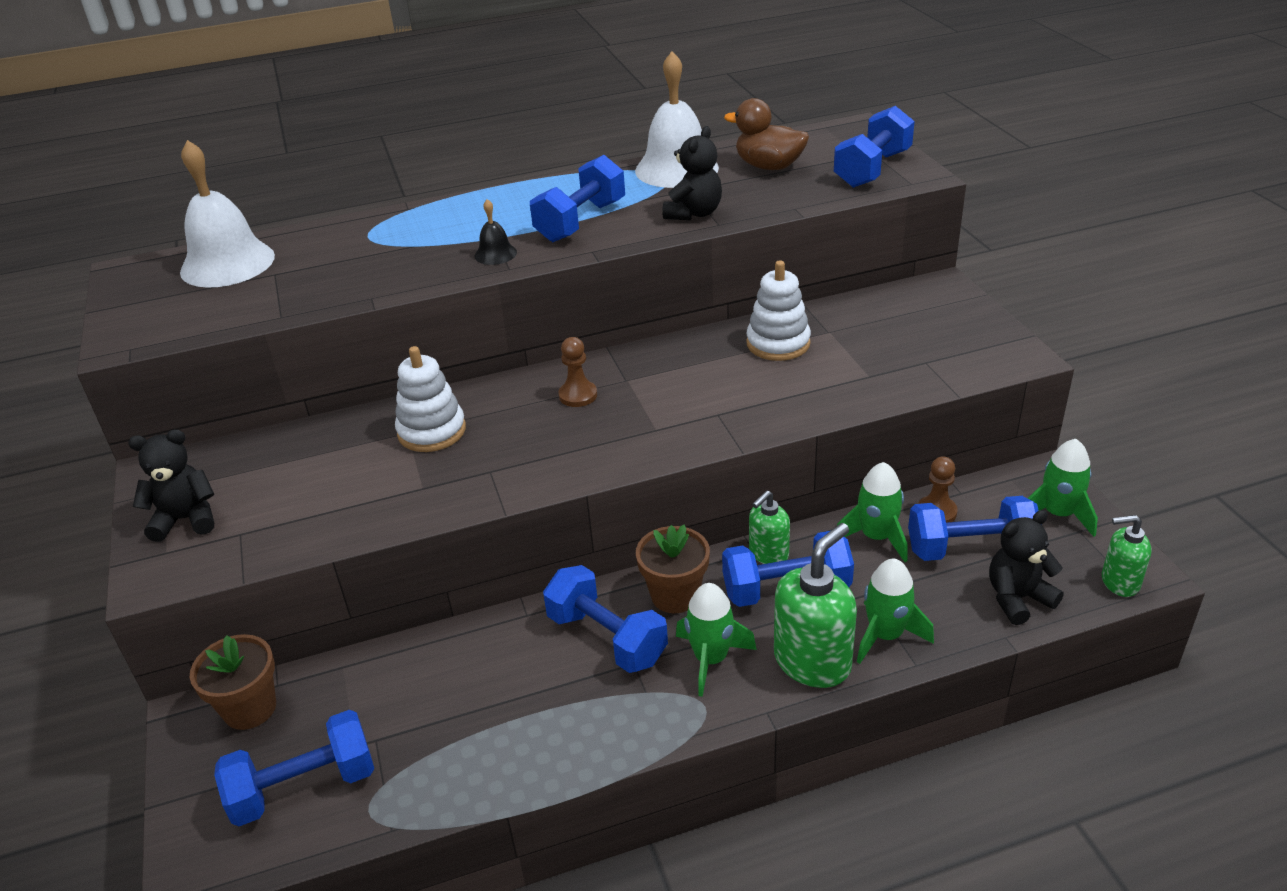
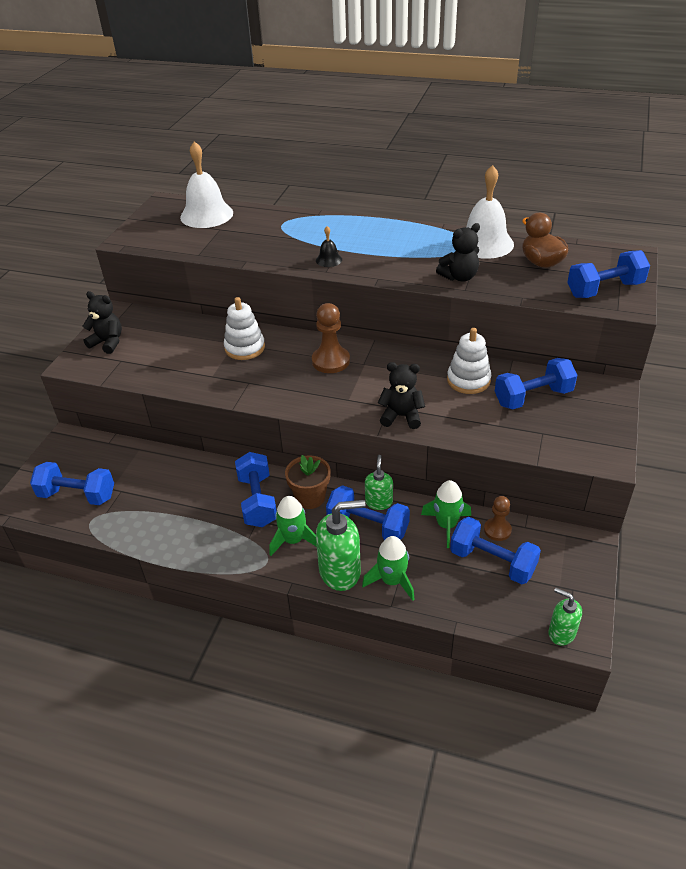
camera: 35 degrees right, 5 degrees up
(250, 708) = (89, 447): brown flower pot -> none
(578, 395) = (331, 361): brown pawn -> brown pawn, size x1.58
(581, 221) = (393, 257): blue dumbbell -> blue dumbbell (533, 397)
(768, 554) = (379, 502): green soap dispenser -> green soap dispenser turned 105 degrees clockwise
(1017, 598) = (488, 605): black teddy bear -> black teddy bear (401, 416)
(1058, 514) = (571, 572): green rocket -> none

